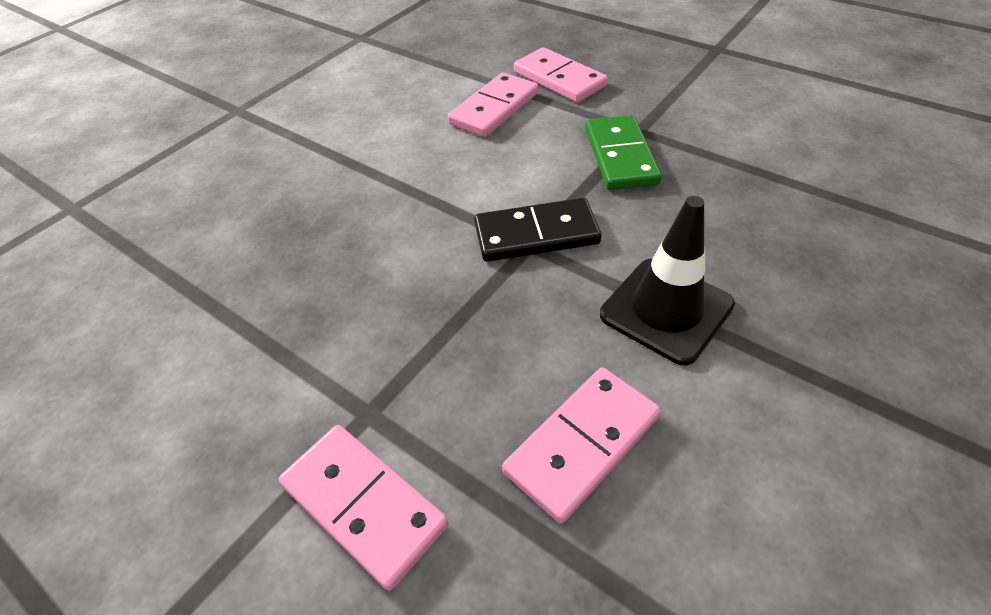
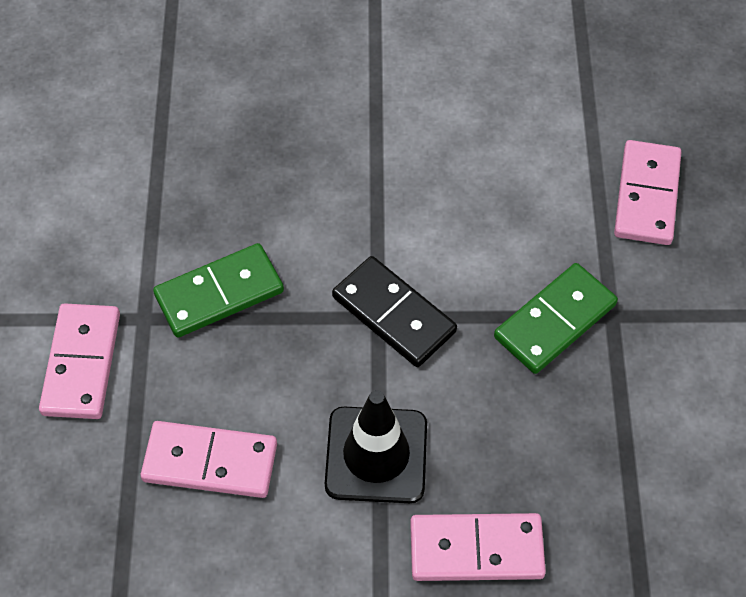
camera: 50 degrees right, 10 degrees up
(402, 337) = (219, 293): none -> green domino
(494, 109) = (546, 171): pink domino -> pink domino (476, 550)

